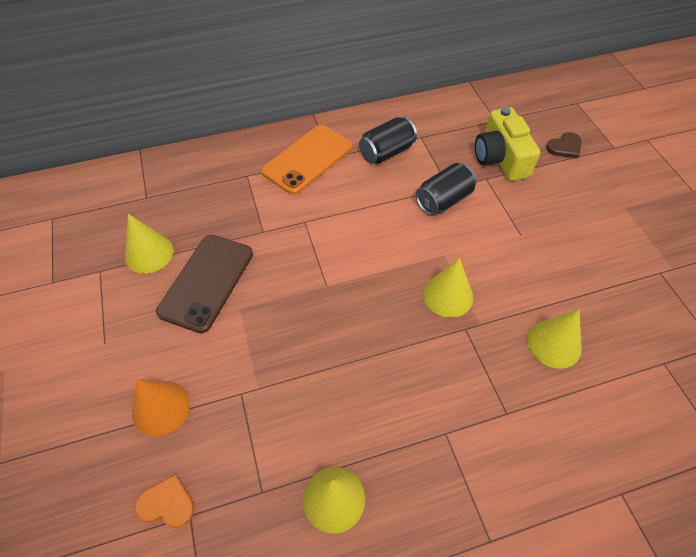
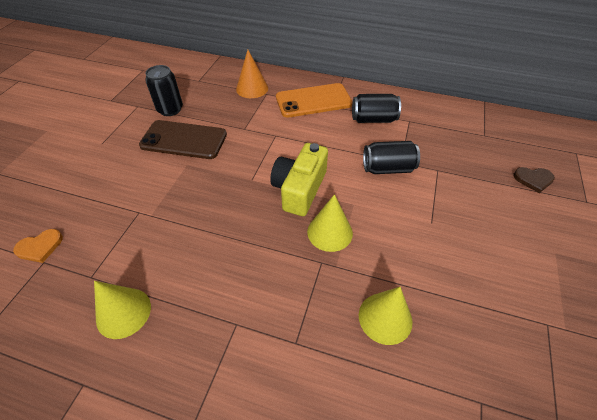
camera: 35 degrees right, 5 degrees down
(149, 253) = (170, 109): yellow cone -> black can
(161, 408) = (91, 193): orange cone -> orange cone (252, 88)
(167, 504) = (40, 247): orange heart -> orange heart turned 105 degrees clockwise
(206, 282) = (184, 140): brown phone -> brown phone turned 45 degrees clockwise
(500, 158) = (463, 162): yellow camera -> yellow camera (299, 189)

